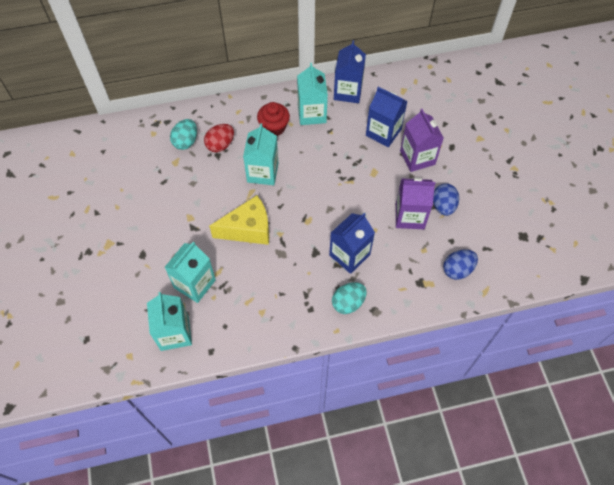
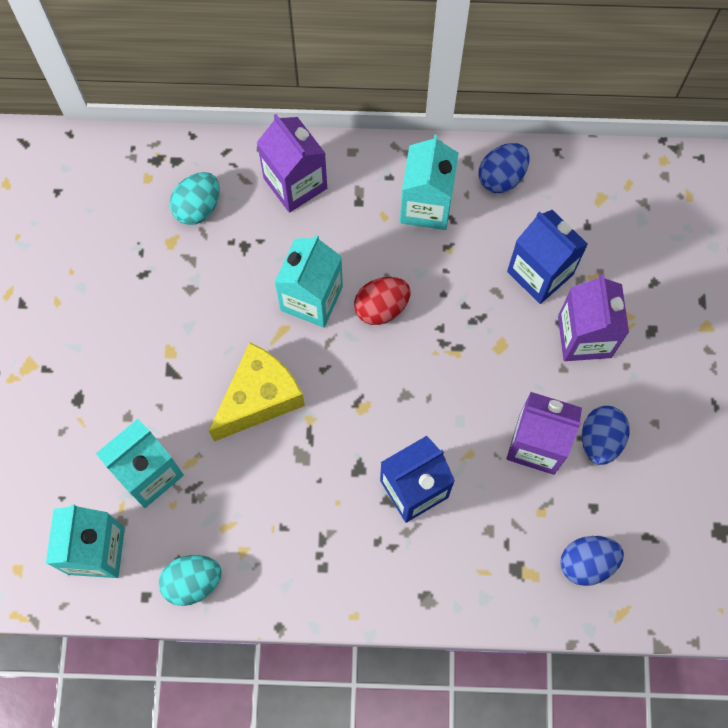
camera: 15 degrees right, 10 degrees up
(220, 145) = (254, 228): red egg -> red egg (381, 308)
(237, 118) = (295, 183): none -> purple carton
(248, 229) = (260, 398): yellow cheese -> yellow cheese turned 45 degrees counterclockwise
(274, 127) = (353, 217): red cupcake -> none
(348, 92) = (501, 177): blue carton -> blue egg
(348, 303) = (387, 573): turquoise egg -> turquoise egg (193, 582)

